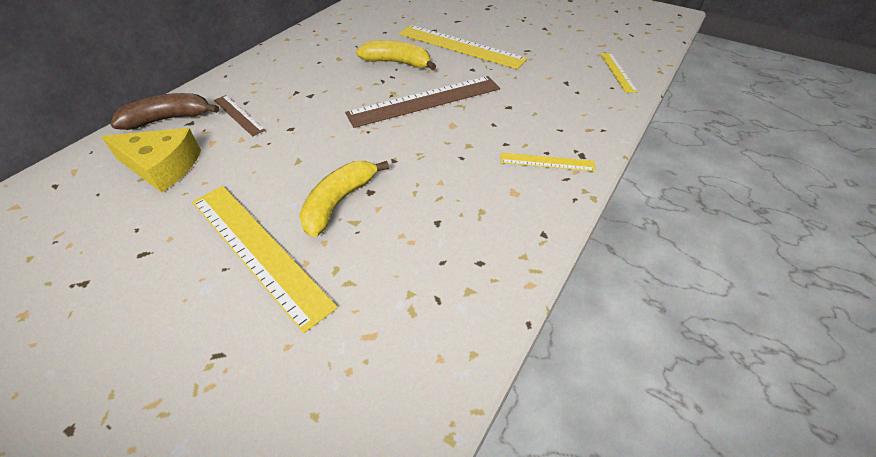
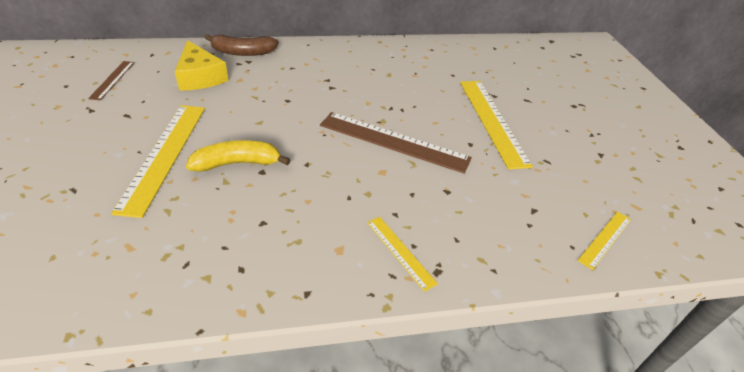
camera: 45 degrees right, 5 degrees down
(169, 119) = (243, 52): brown banana -> brown banana turned 150 degrees clockwise
(238, 115) = (276, 73): brown ruler -> brown ruler (112, 80)
(397, 63) = (422, 102): yellow banana -> none

